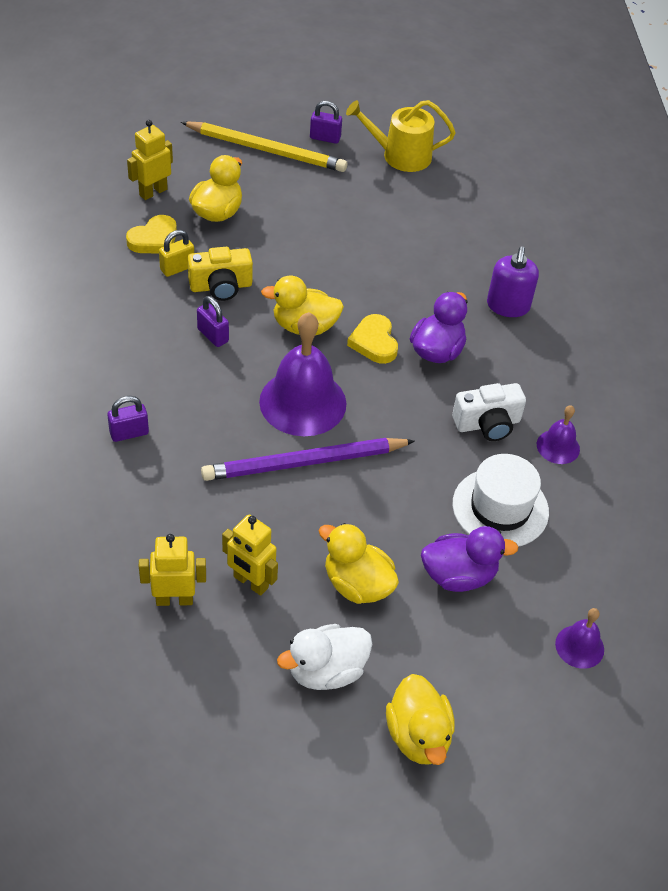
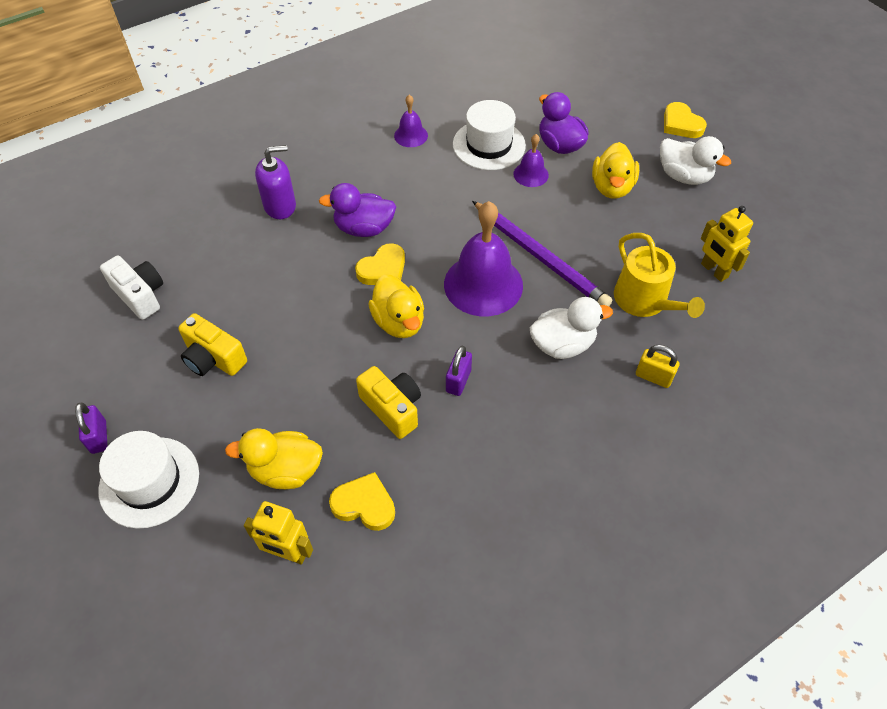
camera: 115 degrees left, 5 degrees up
(129, 433) = (609, 379): purple padlock -> none
(177, 268) = (392, 458): yellow padlock -> yellow padlock (653, 377)
(191, 421) = (562, 344): none -> white duck
(250, 582) = (662, 239): yellow robot -> none
(266, 150) = (149, 482): yellow pencil -> white hat
(353, 210) = (213, 358): none -> yellow camera
(400, 155) = (100, 358): yellow watering can -> yellow watering can (645, 301)
(418, 736) = (681, 124): yellow duck -> yellow heart
(487, 424) = (418, 175): white camera -> white camera (140, 295)
(579, 646) = (560, 83): purple bell -> purple bell (531, 174)

